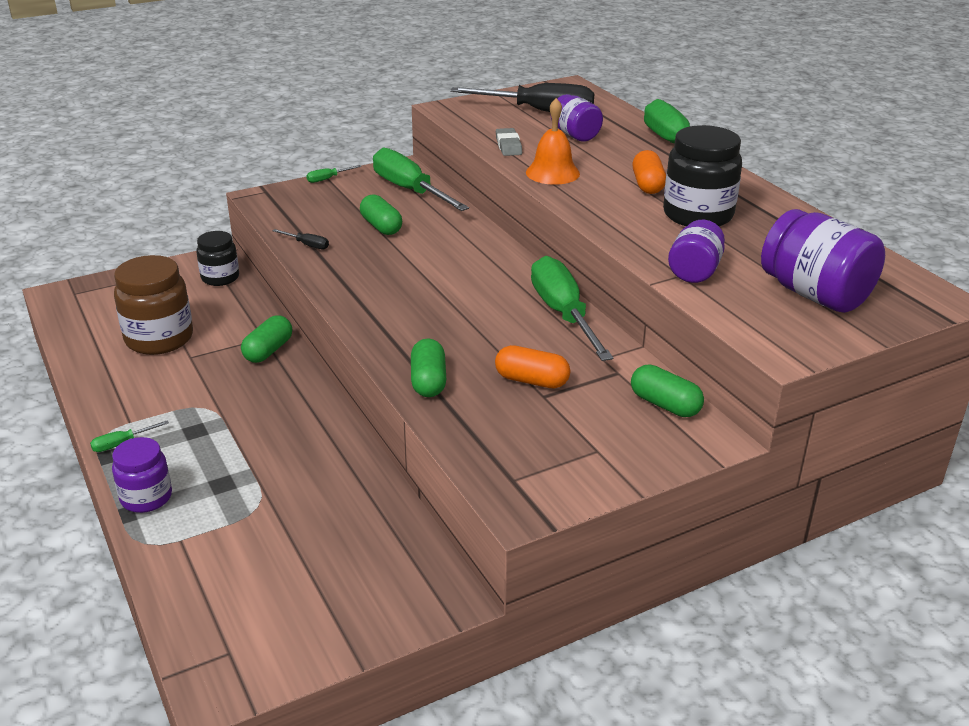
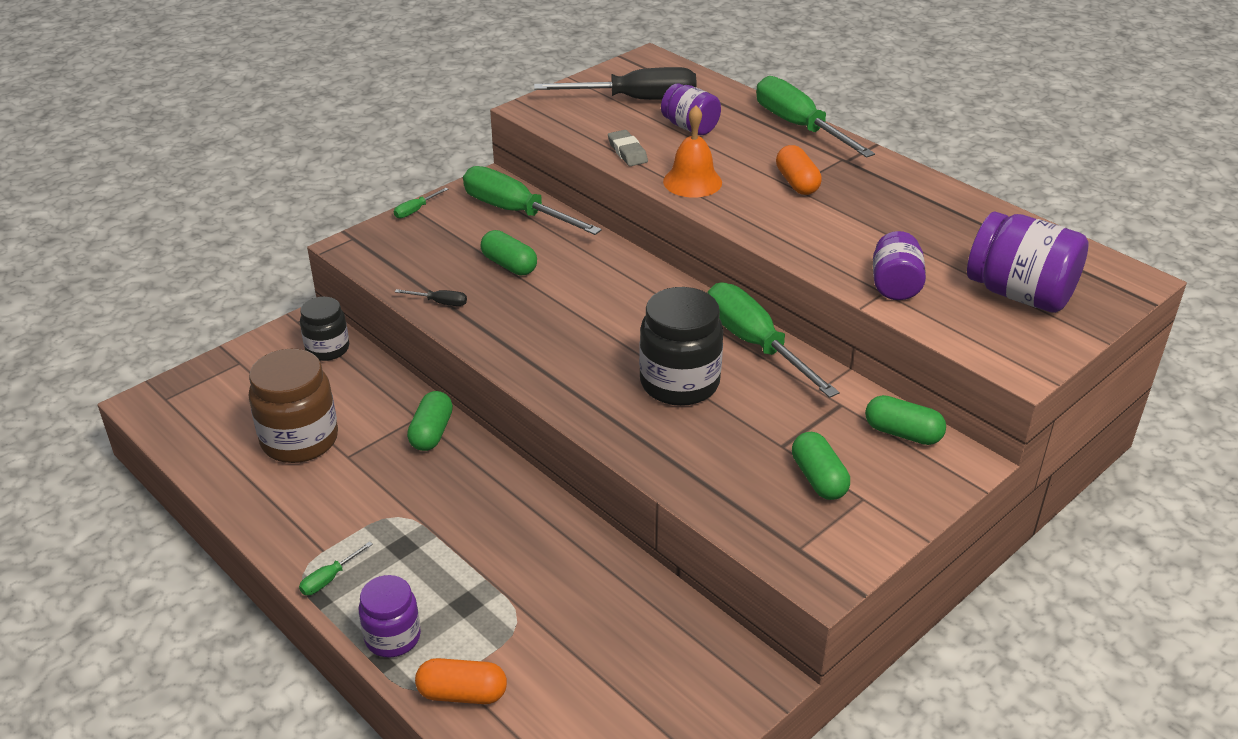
camera: 15 degrees left, 5 degrees up
(428, 381) = (659, 451): green capsule -> green capsule (818, 478)
(531, 381) = (762, 430): orange capsule -> orange capsule (462, 693)
(697, 215) = (865, 214): black jar -> black jar (679, 383)

